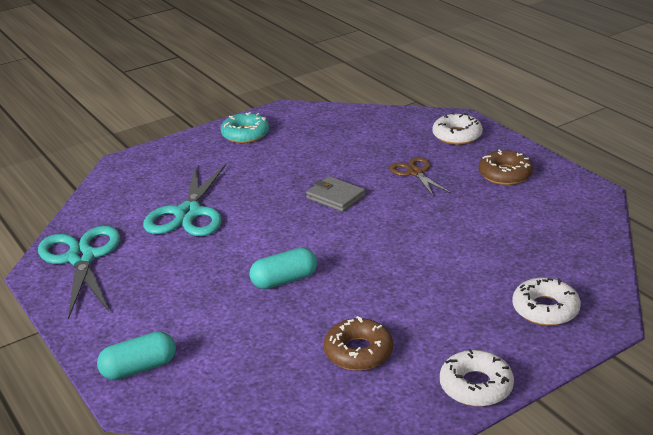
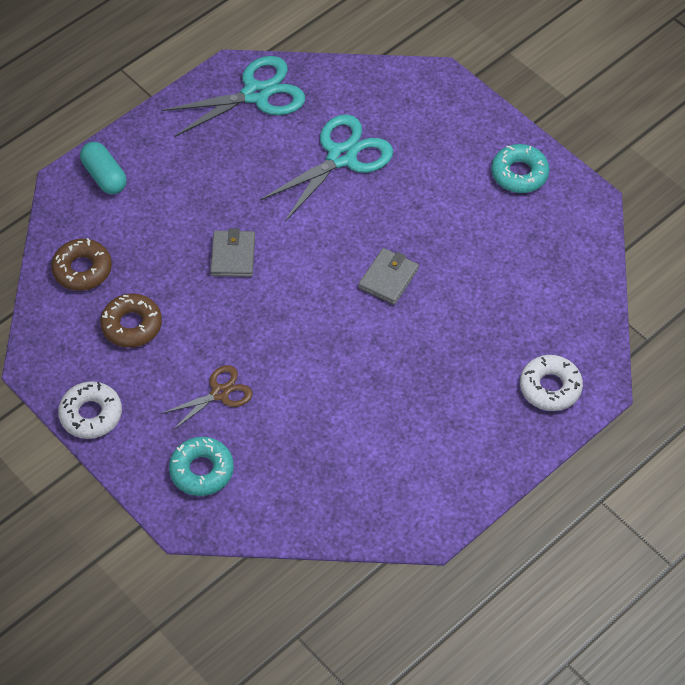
camera: 80 degrees right, 25 degrees up
(188, 213) = (342, 157): turquoise scissors -> turquoise scissors turned 135 degrees clockwise
(284, 280) = (233, 256): turquoise capsule -> grey wallet
(415, 172) = (451, 349): brown scissors -> brown scissors (220, 393)
(505, 174) = (459, 439): brown donut -> brown donut (82, 269)
(545, 309) = (202, 470): white donut -> turquoise donut

